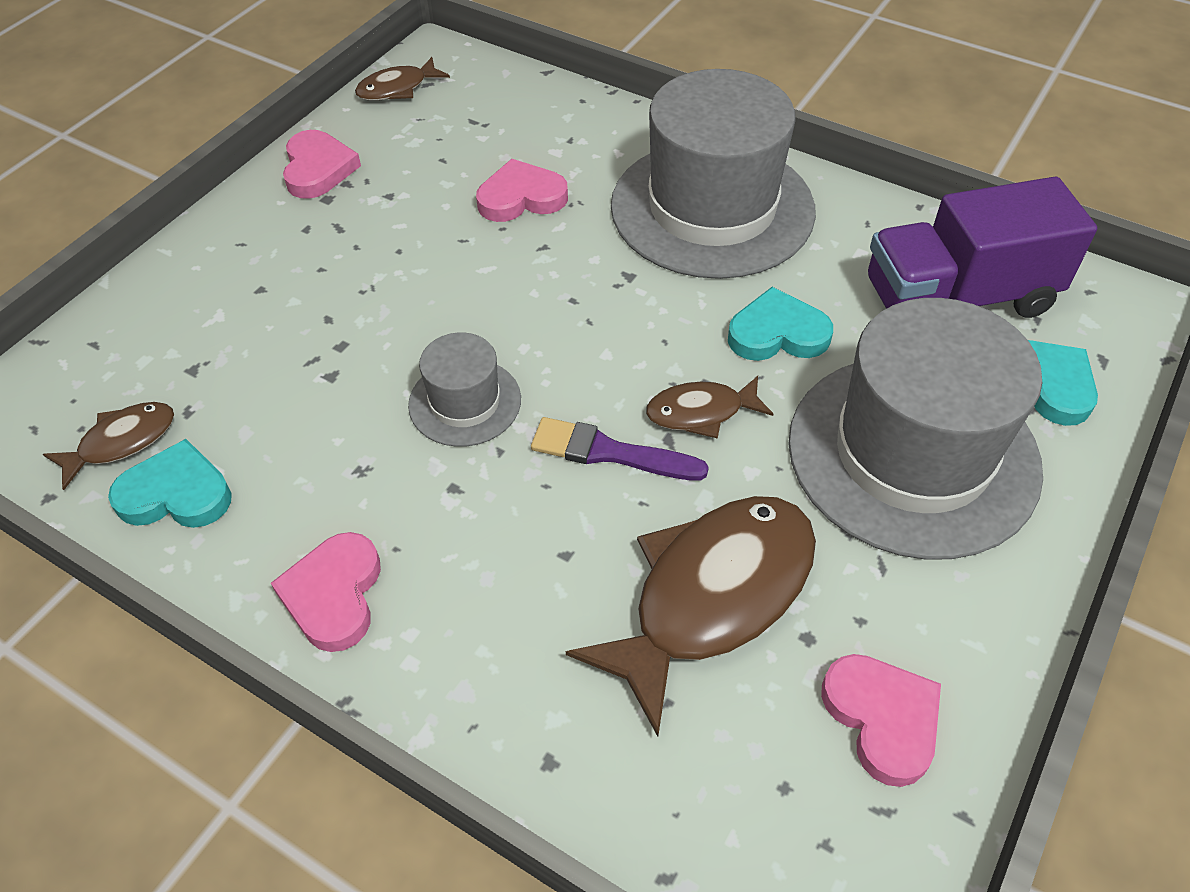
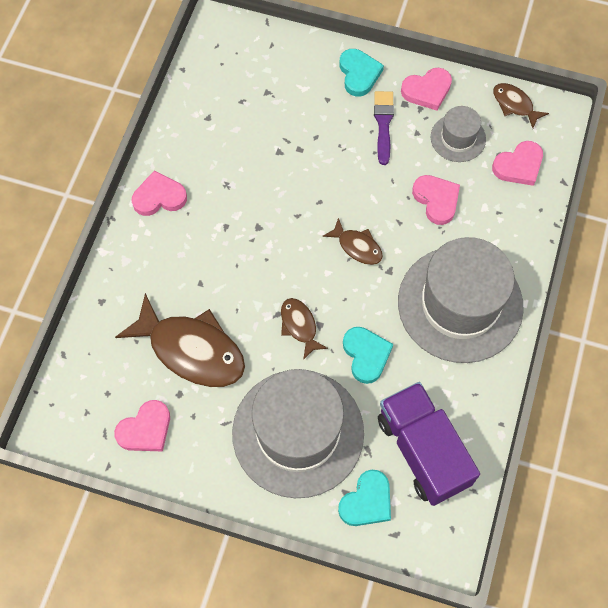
camera: 75 degrees right, 15 degrees up
(121, 442) = (217, 83): brown fish -> brown fish (357, 246)
(176, 493) = (195, 116): turquoise heart -> turquoise heart (359, 74)
(465, 402) = (277, 216): grey hat -> grey hat (458, 138)
(501, 105) = (518, 166): none -> pink heart
(609, 452) = (263, 288): purple brush -> purple brush (383, 124)

